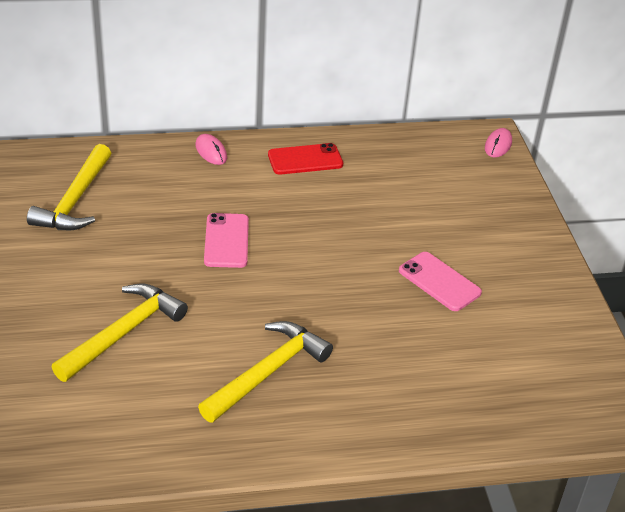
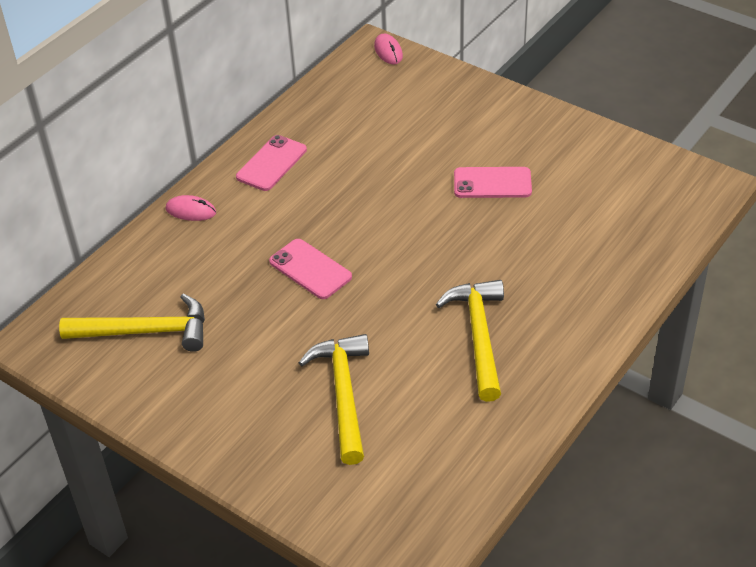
camera: 40 degrees left, 5 degrees up
(75, 200) = (146, 331): yellow hammer -> yellow hammer turned 60 degrees counterclockwise
(305, 160) = (271, 163): red phone -> pink phone

